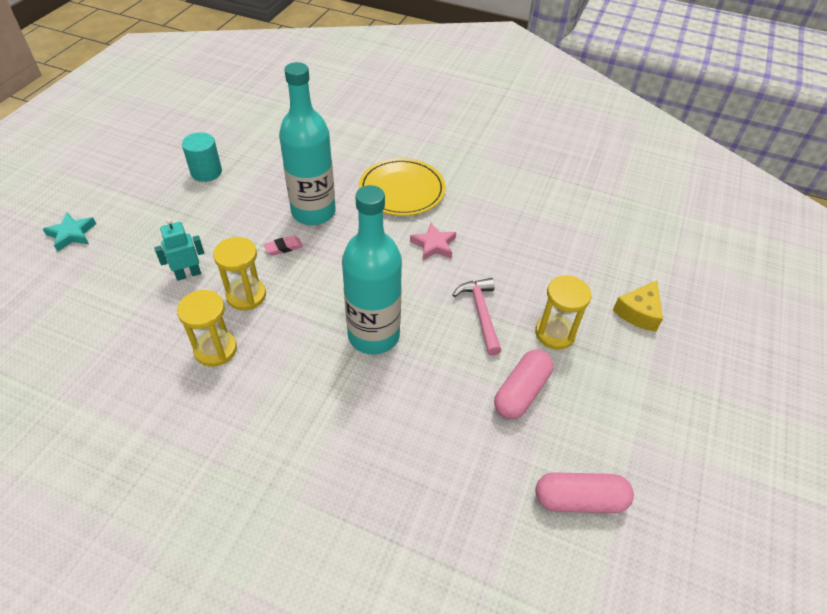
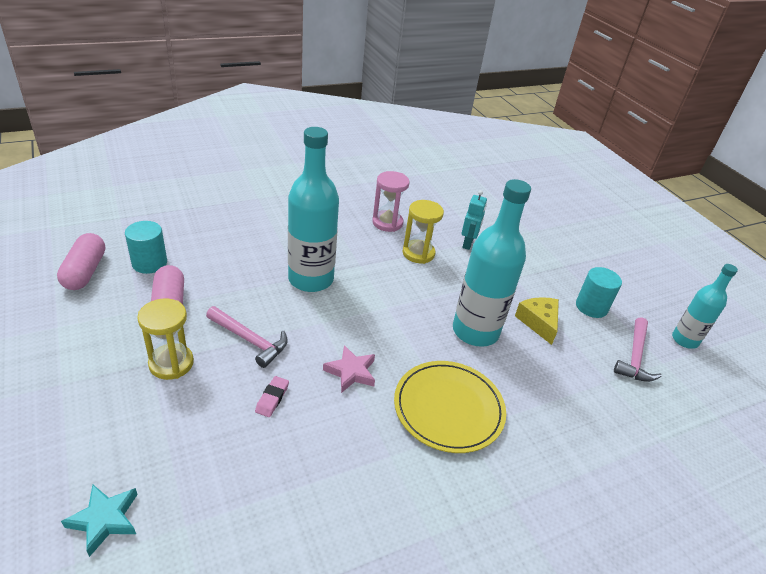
camera: 130 degrees right, 10 degrees down
(71, 234) = (560, 223): turquoise star -> turquoise star (105, 519)
(197, 123) = (684, 340): none -> turquoise bottle
(215, 349) = (387, 223): yellow hourglass -> pink hourglass
(246, 138) = (635, 357): none -> pink hammer
(283, 247) = (448, 293): pink eraser -> pink eraser (272, 398)
(506, 465) = (149, 263): none -> turquoise cylinder
(579, 500) = (85, 271): pink capsule -> pink capsule turned 45 degrees counterclockwise
(638, 312) = (92, 440): yellow cheese -> yellow cheese (538, 322)

